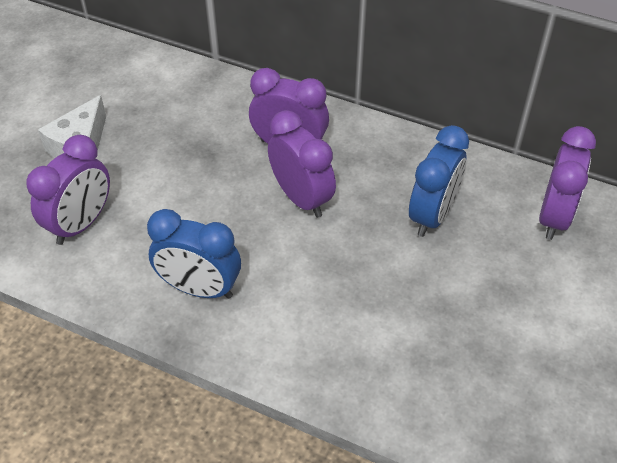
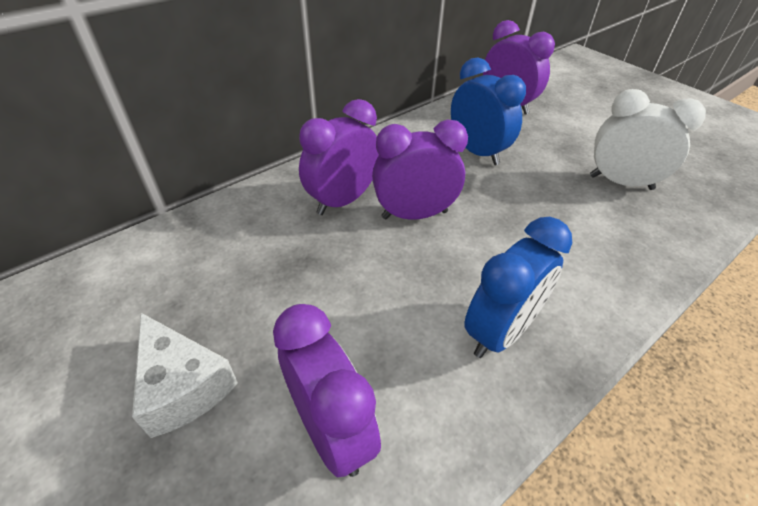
camera: 65 degrees left, 5 degrees down
(466, 348) = (621, 182): none -> white clock

